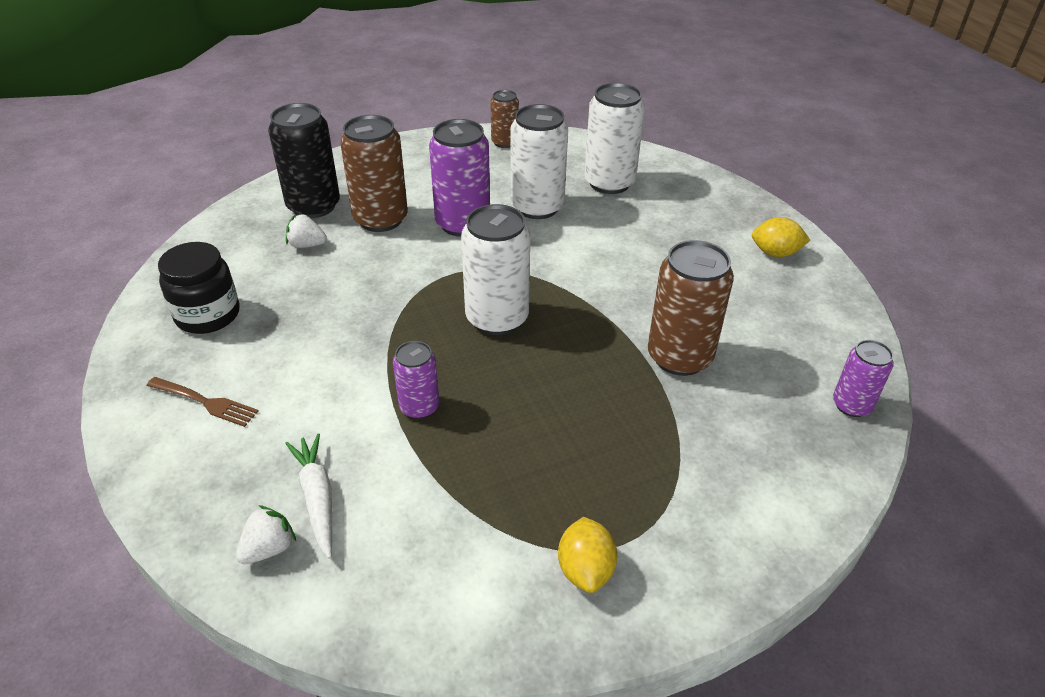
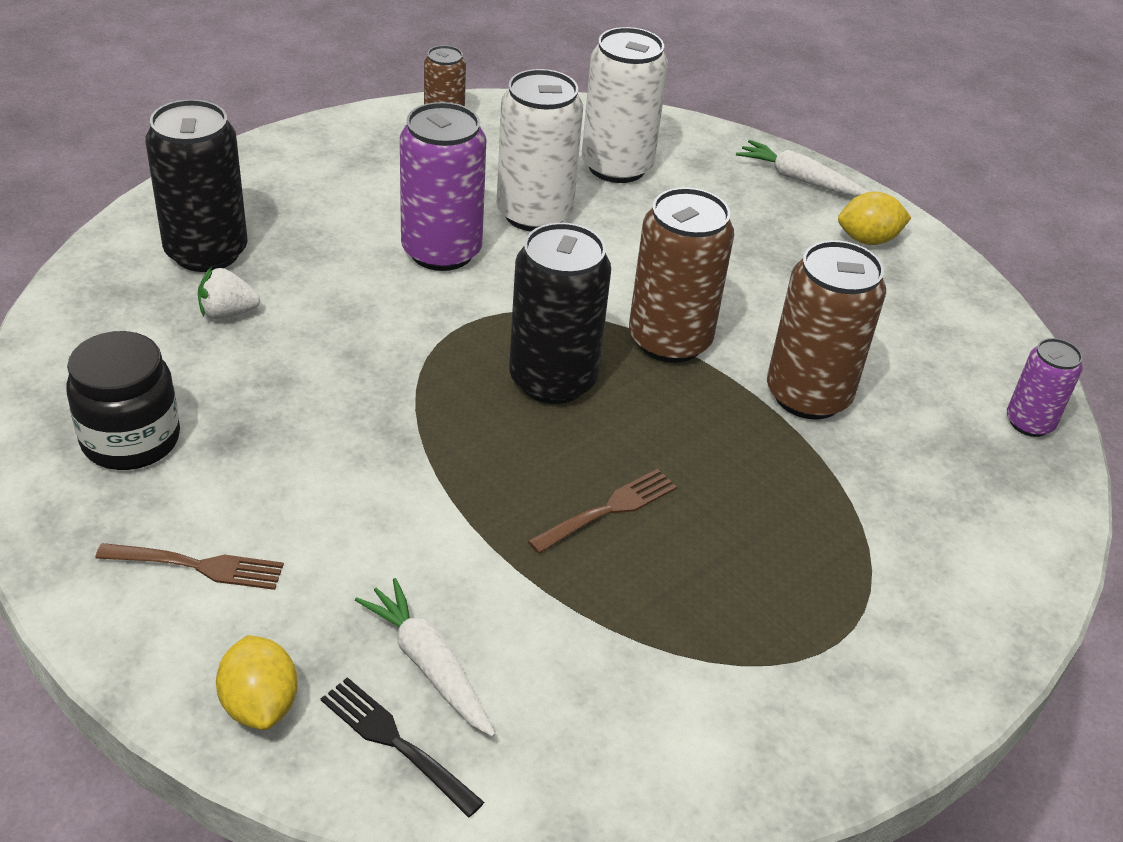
camera: 20 degrees left, 0 degrees up
(269, 548) = (397, 743): white strawberry -> black fork
(380, 219) = (319, 260): brown can -> brown can (669, 340)
(419, 407) = (506, 518): purple can -> none
(492, 414) = (607, 510): none -> brown fork
(497, 318) = (553, 380): white can -> black can
(585, 569) = (809, 682): yellow lemon -> yellow lemon (260, 704)
(740, 205) = (799, 179): none -> white carrot

